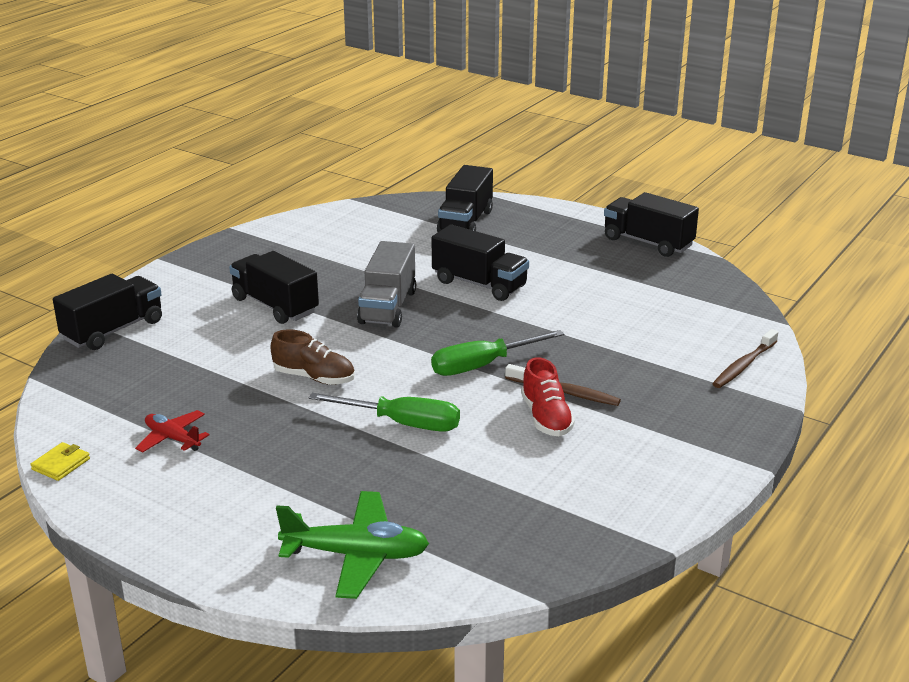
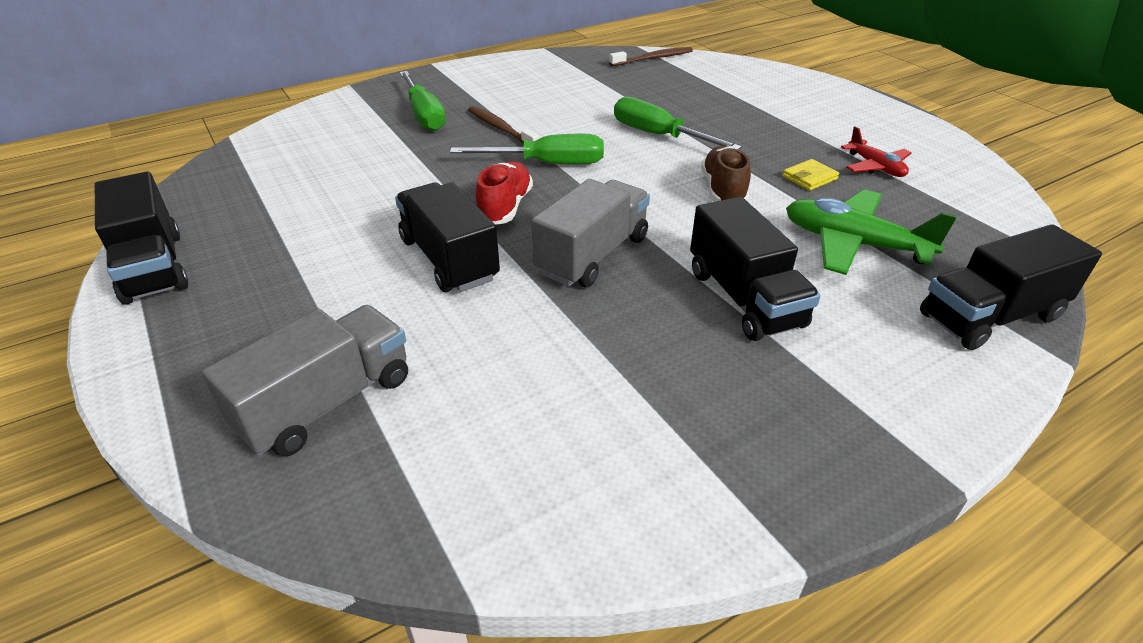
camera: 155 degrees left, 10 degrees up
(61, 464) = (981, 168): yellow wallet -> yellow wallet (809, 178)
(314, 377) = (723, 190): brown shoe -> brown shoe turned 45 degrees clockwise
(356, 555) = (735, 77): green plane -> green plane (853, 244)
(465, 222) = (326, 403): black truck -> grey truck
(546, 418) = (538, 116): red shoe -> red shoe (505, 207)
(658, 389) = (424, 115): none -> green screwdriver
(743, 365) = (330, 115): brown toothbrush -> brown toothbrush (653, 58)

